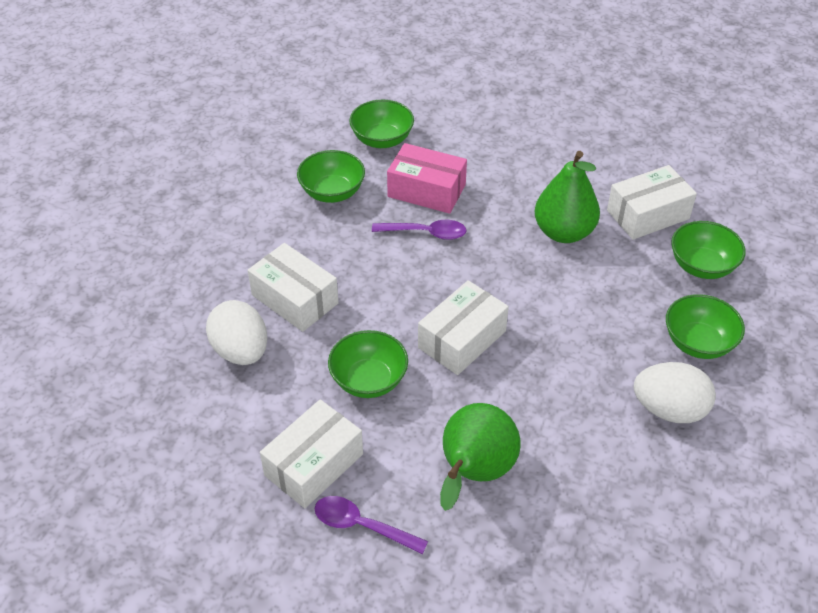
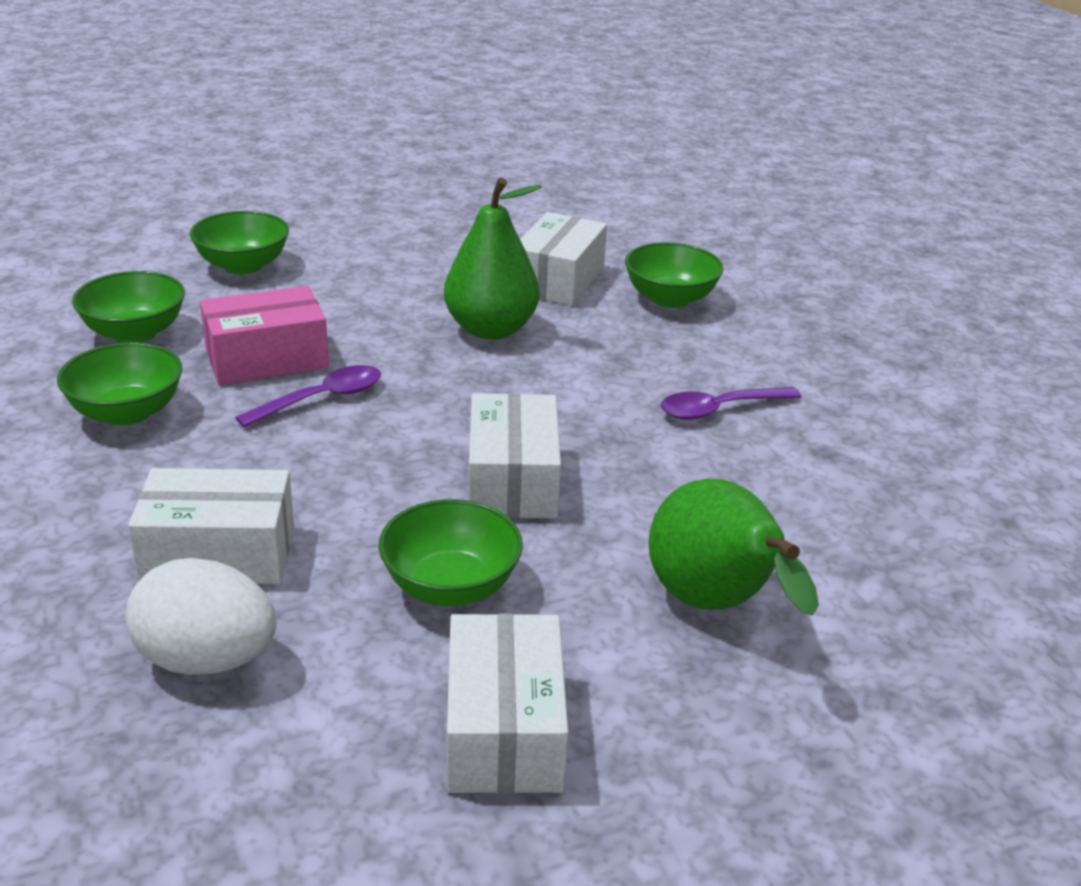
camera: 45 degrees left, 15 degrees down
(362, 526) = (666, 757): purple spoon -> purple spoon (720, 409)
(669, 410) = (815, 429): white egg -> none
(698, 343) = (758, 360): green bowl -> green bowl (243, 266)

